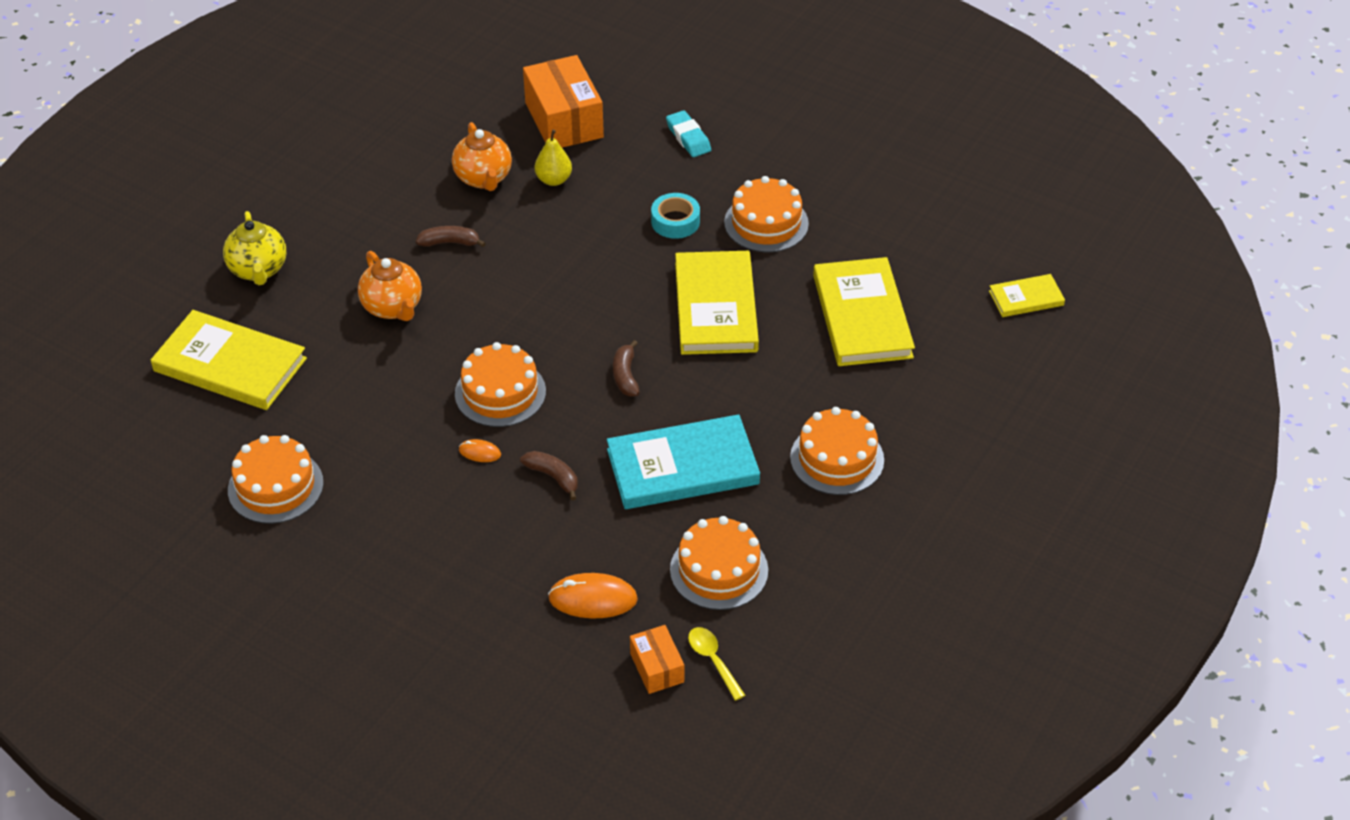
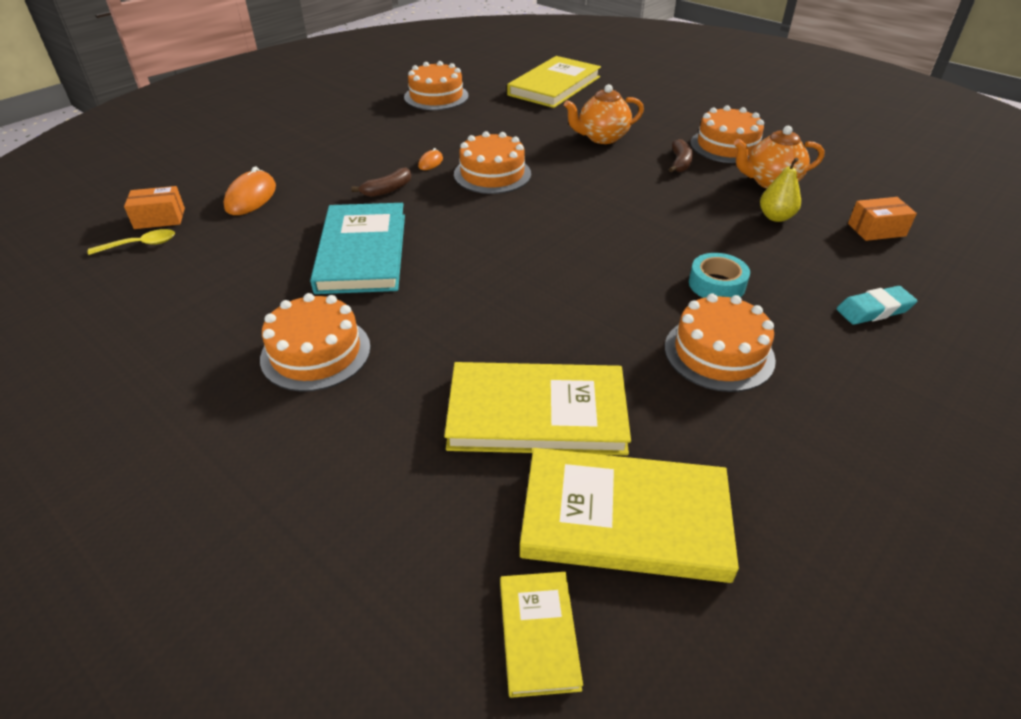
camera: 100 degrees right, 5 degrees down
(258, 270) = (649, 95): yellow teapot -> none
(564, 120) = (876, 229): orange box -> orange box, size x0.52
(625, 375) = (491, 233): brown banana -> none
(716, 307) = (575, 297): yellow book -> yellow book (625, 519)
(719, 570) = (230, 258): orange cake -> orange cake (727, 146)

